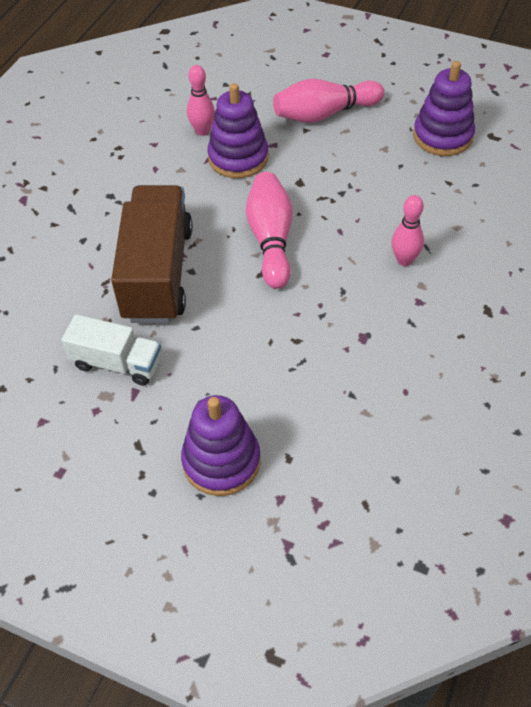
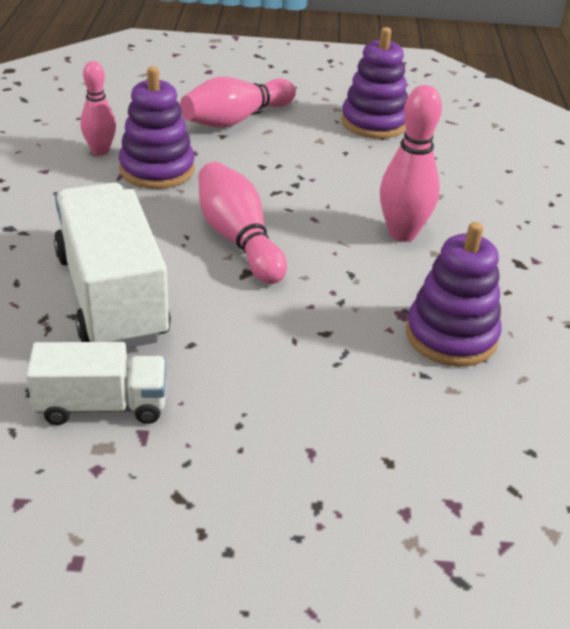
camera: 25 degrees left, 15 degrees down
(158, 273) = (112, 296): brown truck -> white truck
(221, 461) = (304, 487): purple stacking toy -> purple stacking toy (451, 336)
(404, 260) = (402, 233): pink bowling pin -> pink bowling pin, size x1.52

